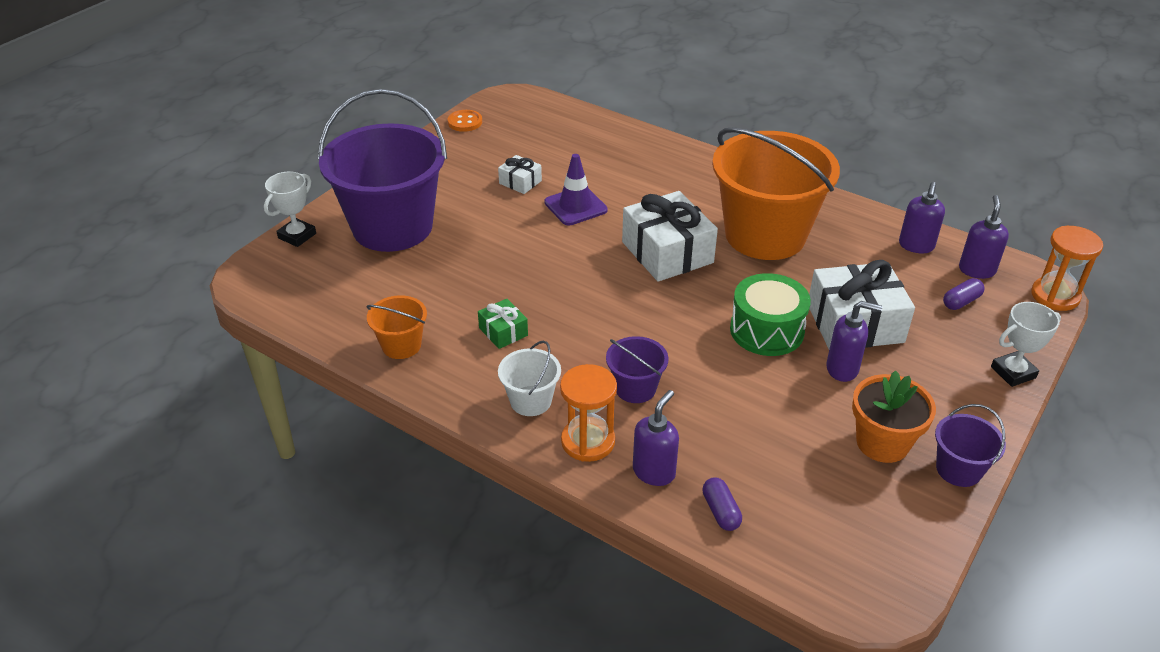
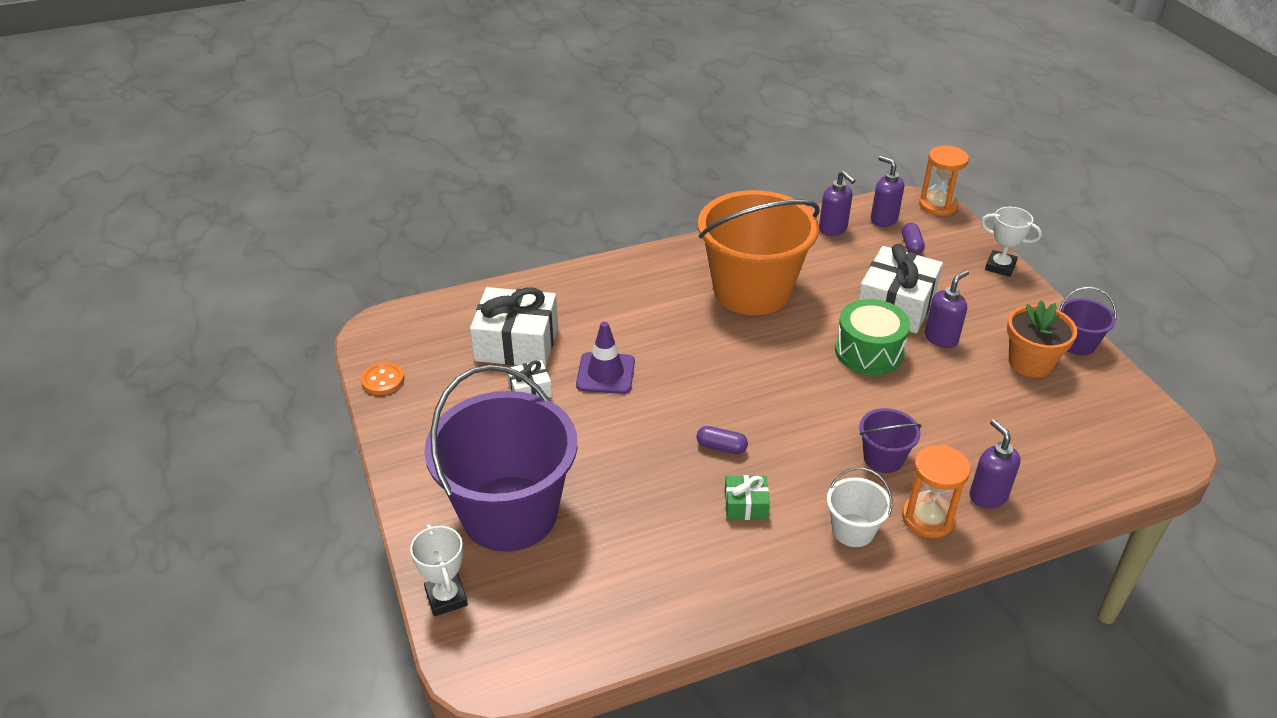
camera: 55 degrees left, 0 degrees up
(401, 345) = (707, 587): orange bucket -> none
(667, 252) = (725, 353): white gift -> white gift (517, 343)
(720, 511) = (1051, 481): purple capsule -> purple capsule (721, 447)
(1013, 372) = (1000, 266): white trophy -> white trophy turned 75 degrees counterclockwise

